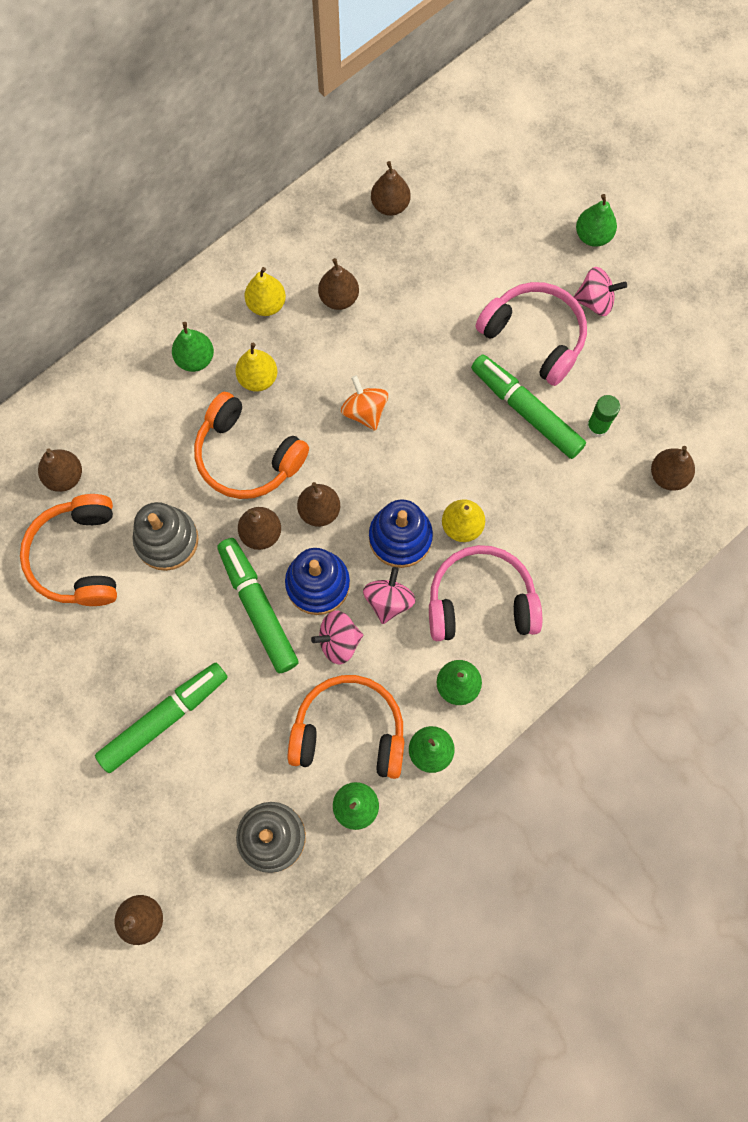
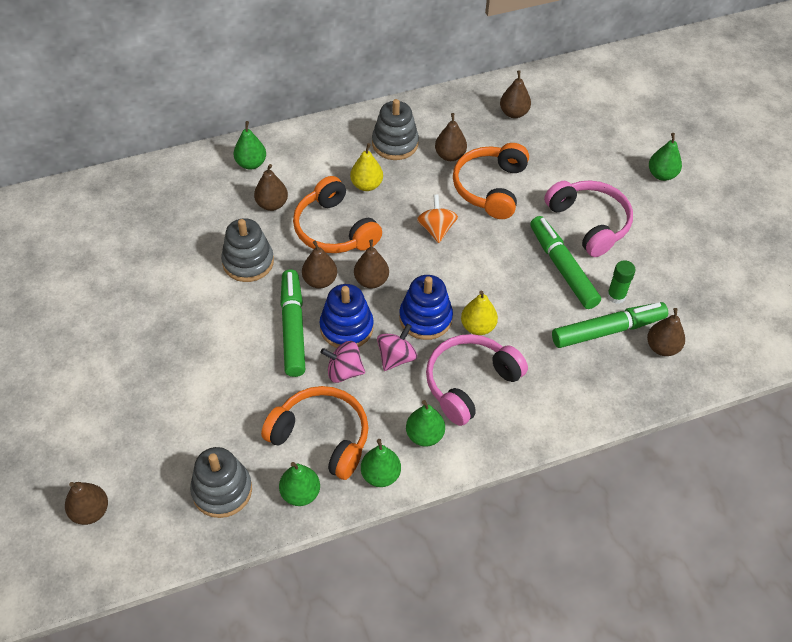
camera: 20 degrees right, 20 degrees down
(65, 477) = (197, 200): brown pear -> brown pear (272, 204)
(78, 557) = (179, 252): orange headphones -> orange headphones (490, 188)
(164, 718) = (184, 377): green marker -> green marker (608, 330)
(195, 359) = (327, 160): green pear -> green pear (251, 163)
(266, 304) = (395, 144): yellow pear -> grey stacking toy
(480, 601) = (470, 383): pink headphones -> pink headphones turned 60 degrees counterclockwise
(595, 301) = (647, 215): pink spinning top -> none

